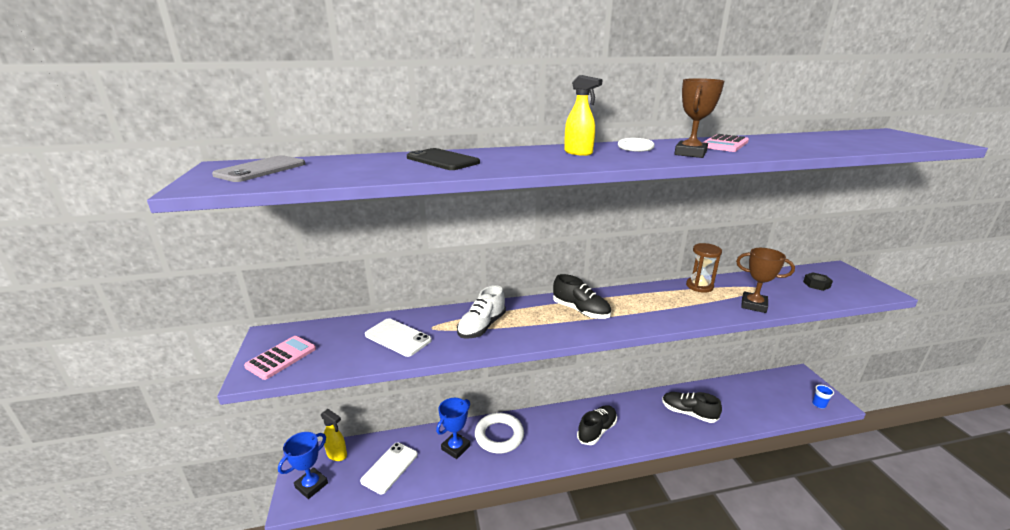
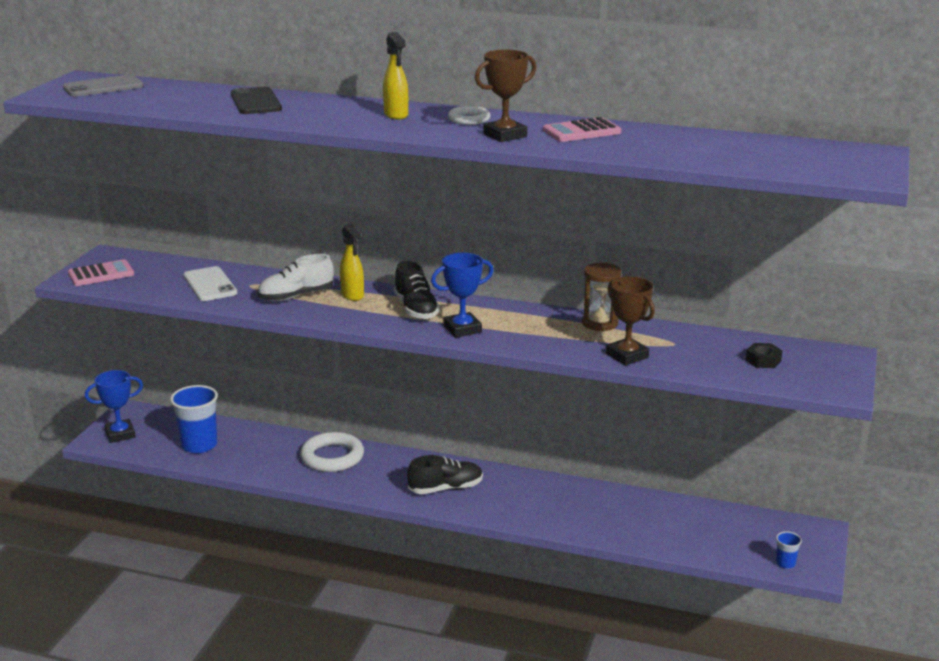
camera: 30 degrees right, 0 degrees up
(337, 454) = (160, 419): yellow spray bottle -> yellow spray bottle (352, 295)
(390, 467) = (199, 445): white phone -> blue cup
(455, 447) = (277, 451): blue trophy -> blue trophy (462, 329)
(688, 413) = (583, 511): black shoe -> none

